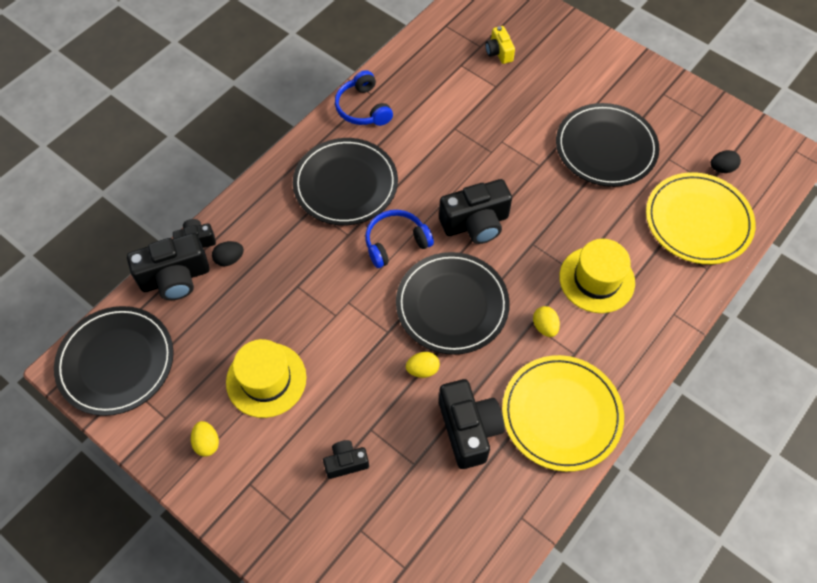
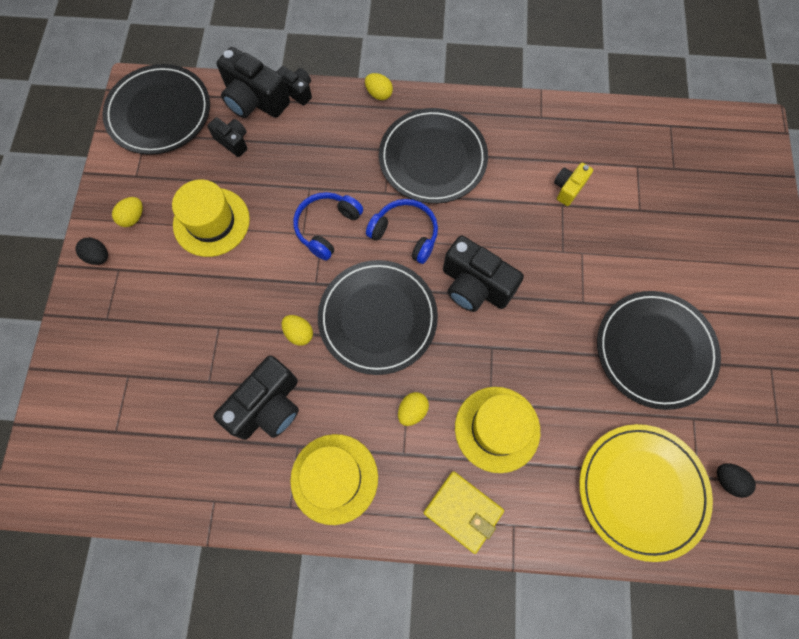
camera: 55 degrees right, 10 degrees up
(229, 259) = (298, 124): black egg -> black egg (98, 256)
(254, 184) = (379, 94): none -> yellow egg
(346, 462) = (178, 328): black camera -> black camera (233, 141)
(363, 108) = (521, 121): blue headphones -> blue headphones (327, 227)
(499, 52) = (681, 188): yellow camera -> yellow camera (568, 188)
(561, 414) = (334, 478): yellow plate -> yellow hat
(643, 340) = (463, 511): none -> yellow wallet

